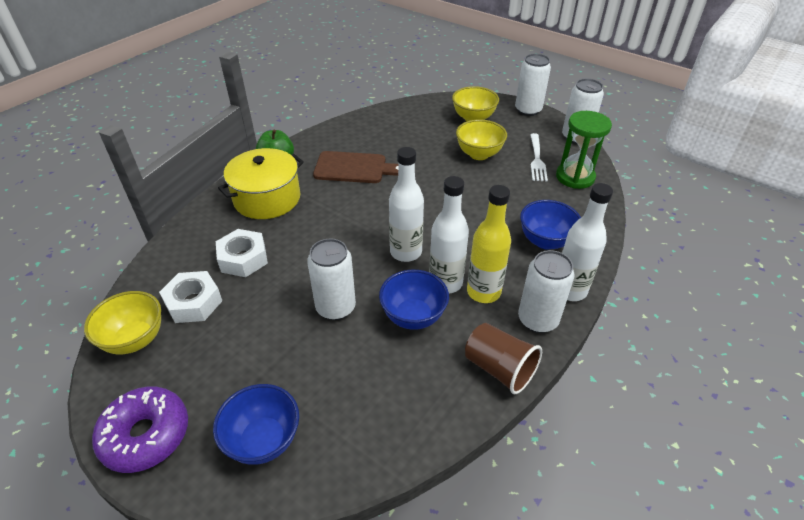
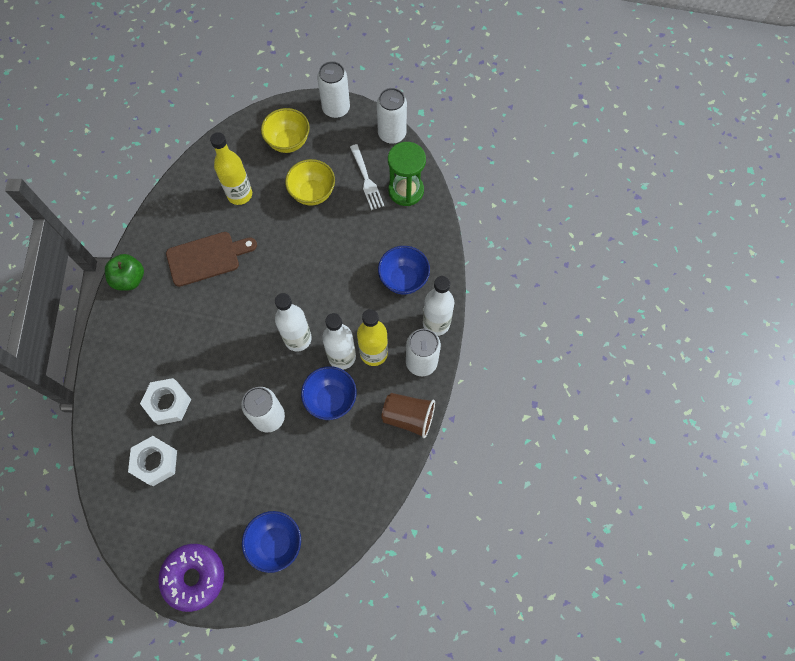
camera: 25 degrees left, 25 degrees up
(135, 339) = (132, 513): yellow bowl -> none
(267, 198) = (148, 329): yellow pot -> none
(410, 137) = (239, 194): none -> yellow bottle

